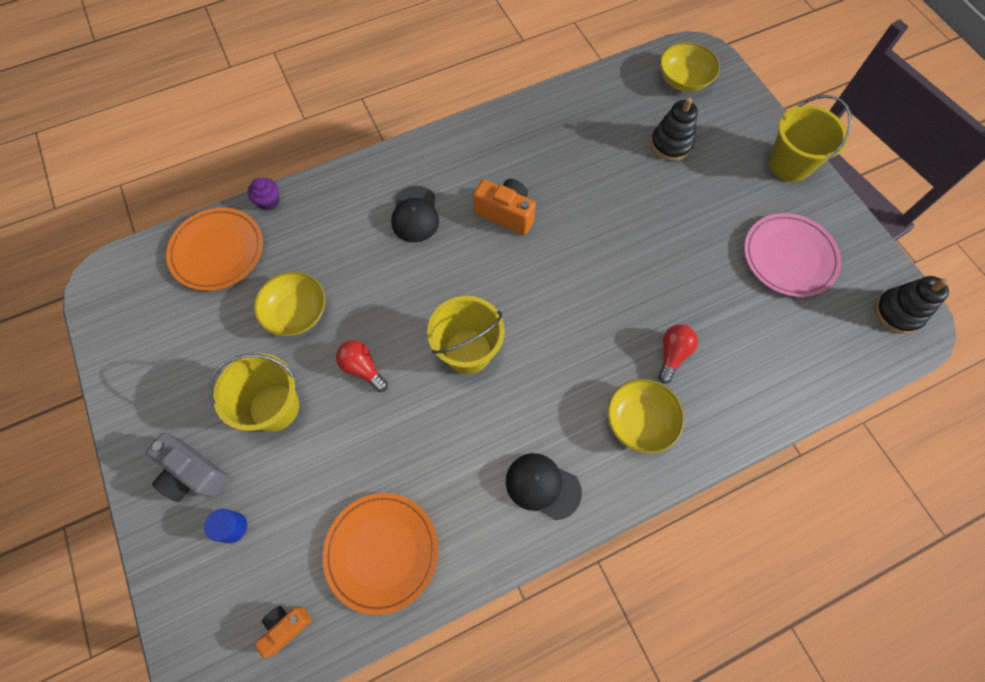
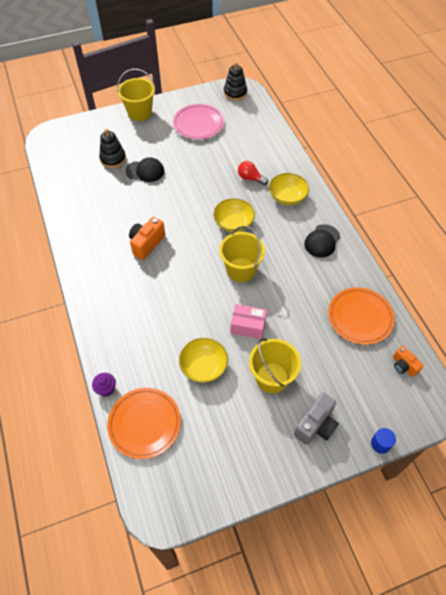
camera: 85 degrees left, 10 degrees down
(232, 527) = (349, 399): blue cylinder -> blue cylinder (380, 444)
(362, 368) = (248, 326): red light bulb -> pink box
(415, 214) = (137, 294): black cap -> black cap (145, 171)
(683, 80) = (65, 146): yellow bowl -> yellow bowl (233, 223)

